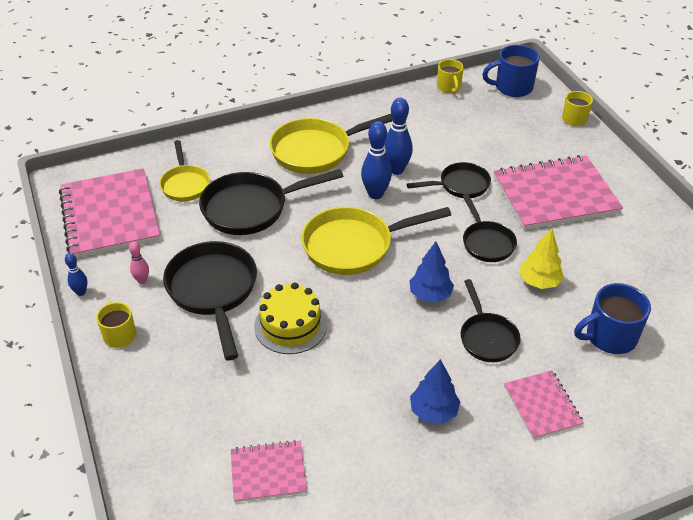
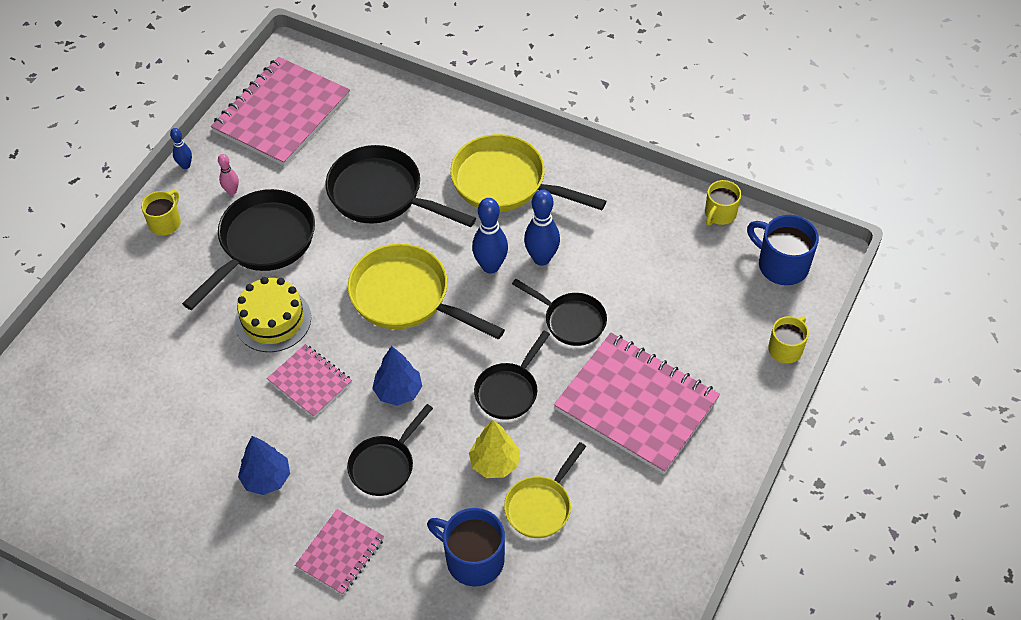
camera: 50 degrees right, 10 degrees up
(185, 184) = (366, 130): yellow pan -> yellow pan (541, 506)
(268, 472) = (117, 411): pink notebook -> pink notebook (310, 382)

